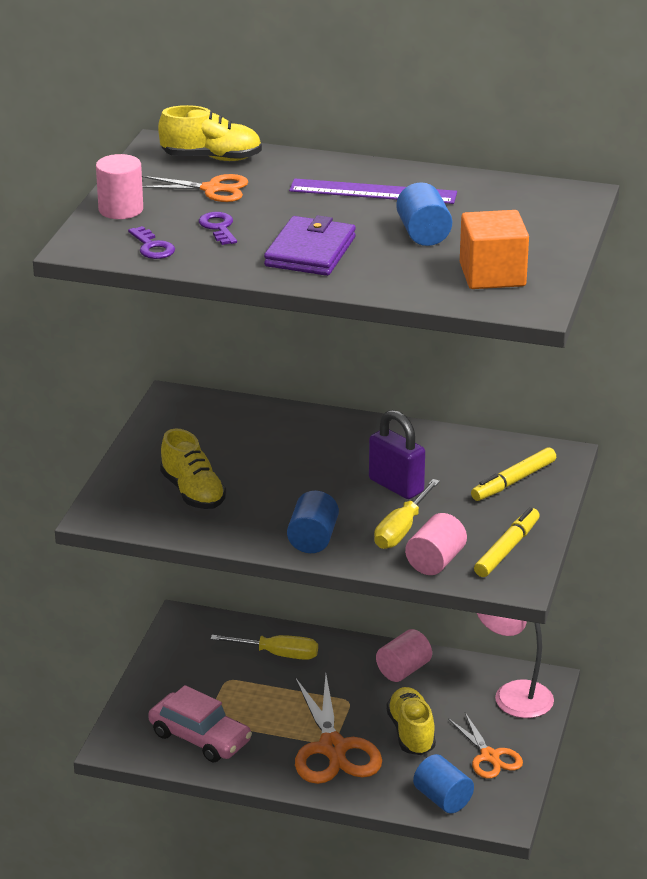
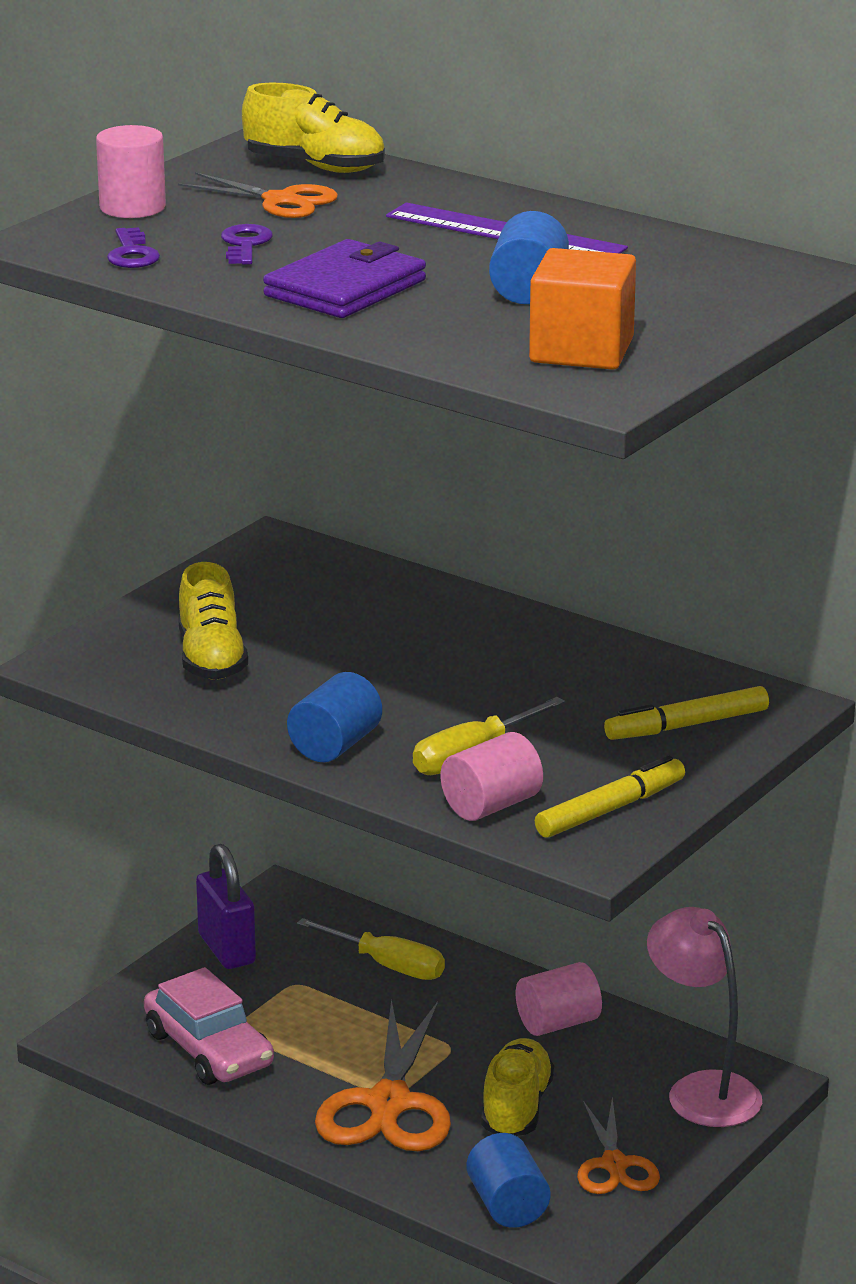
camera: 20 degrees right, 5 degrees down
(396, 486) = (507, 701): purple padlock -> purple padlock (227, 949)

